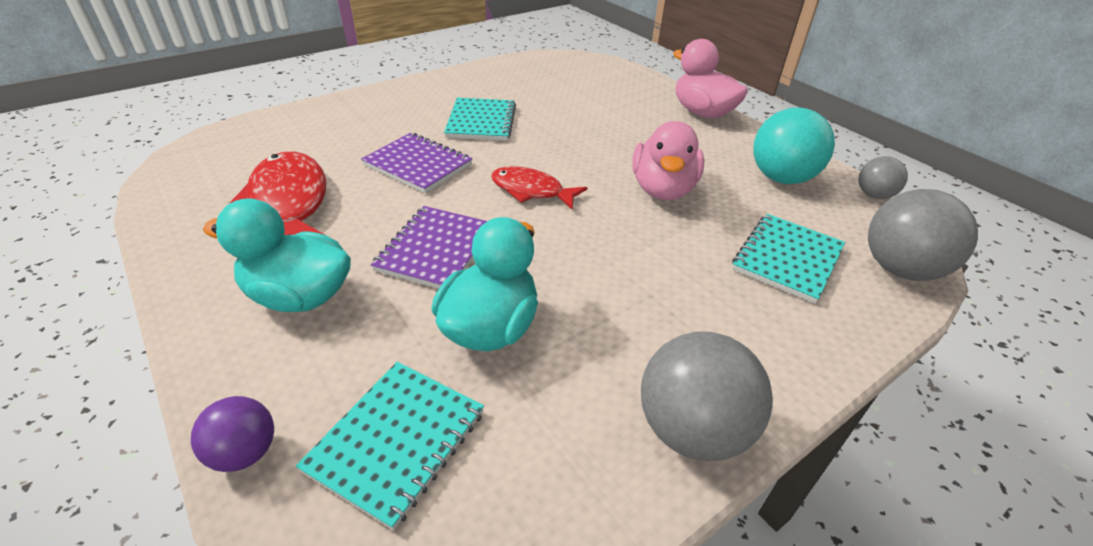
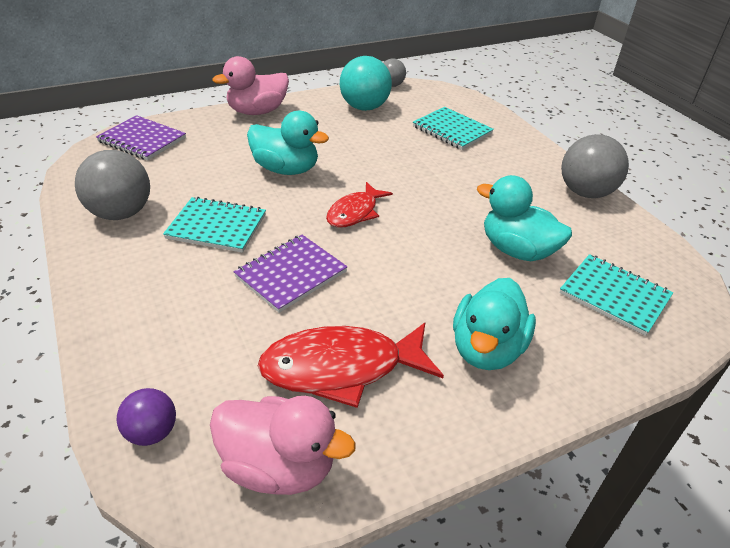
camera: 80 degrees left, 0 degrees up
(245, 452) = (638, 364): purple ball -> purple ball (152, 432)
(436, 249) = (430, 270): purple notebook -> purple notebook (142, 140)
(595, 142) = (286, 169): none -> turquoise duck
(662, 189) = (368, 154): pink duck -> pink duck (279, 466)
(900, 269) = (463, 101): grey ball -> grey ball (121, 213)

